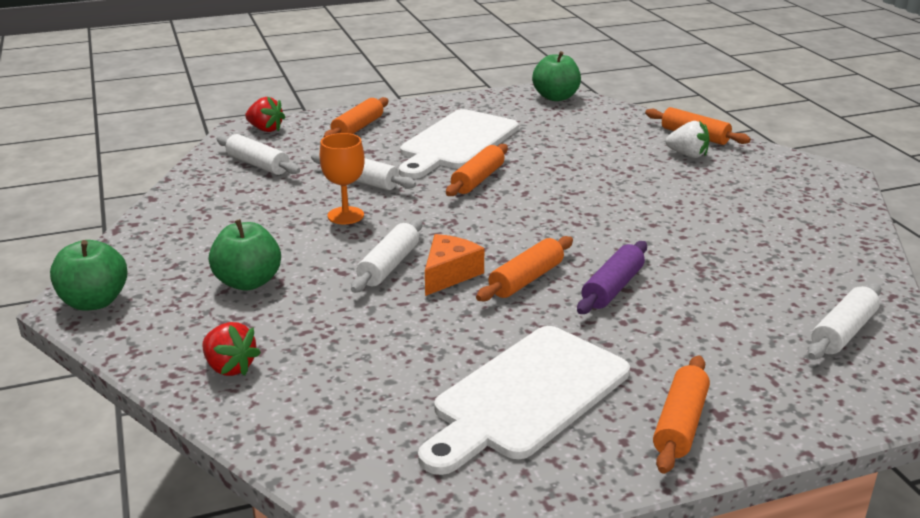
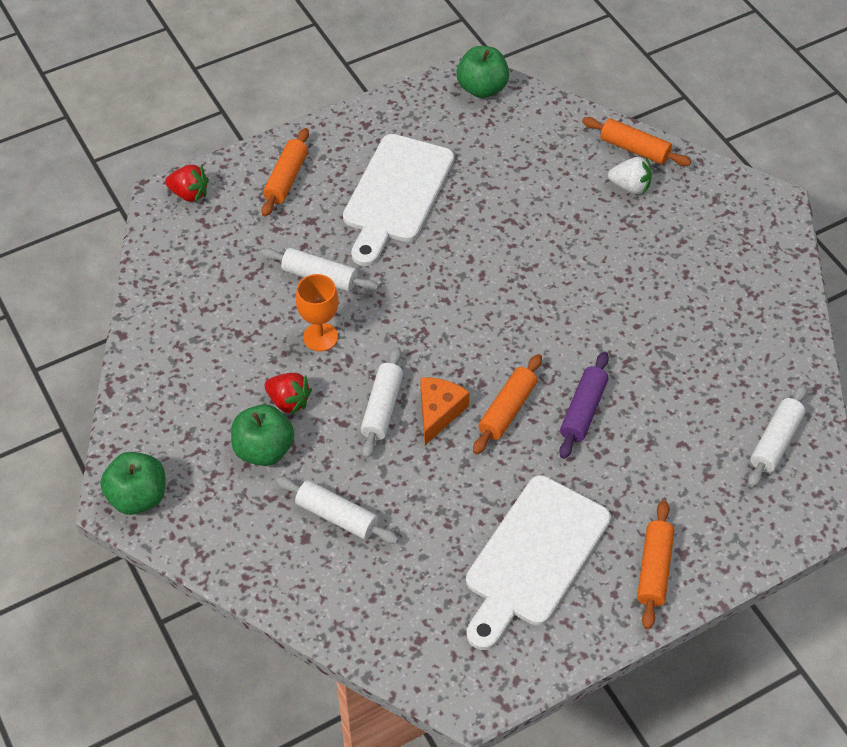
camera: 10 degrees left, 25 degrees up
(230, 367) = (289, 561): red strawberry -> red strawberry (288, 401)
(258, 164) = (205, 262): white rolling pin -> white rolling pin (337, 516)
(477, 179) = (432, 259): orange rolling pin -> none

